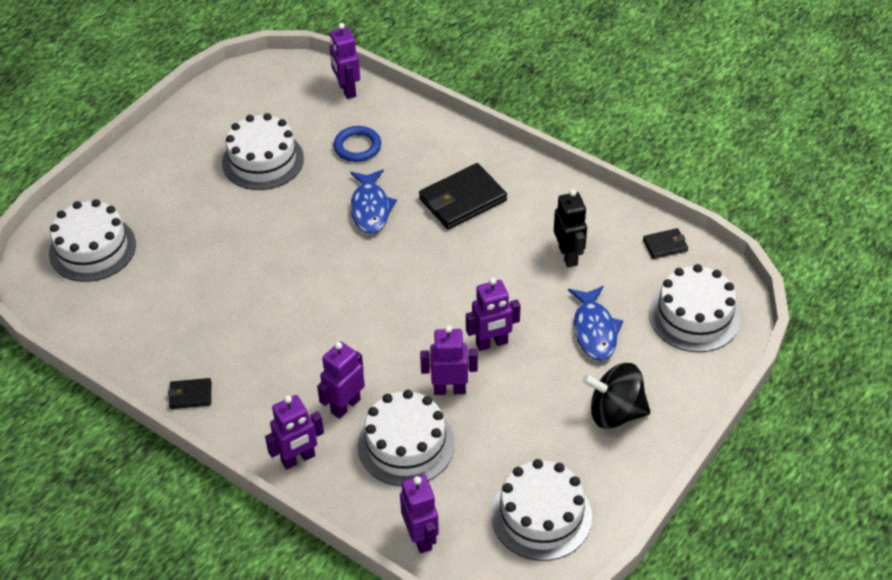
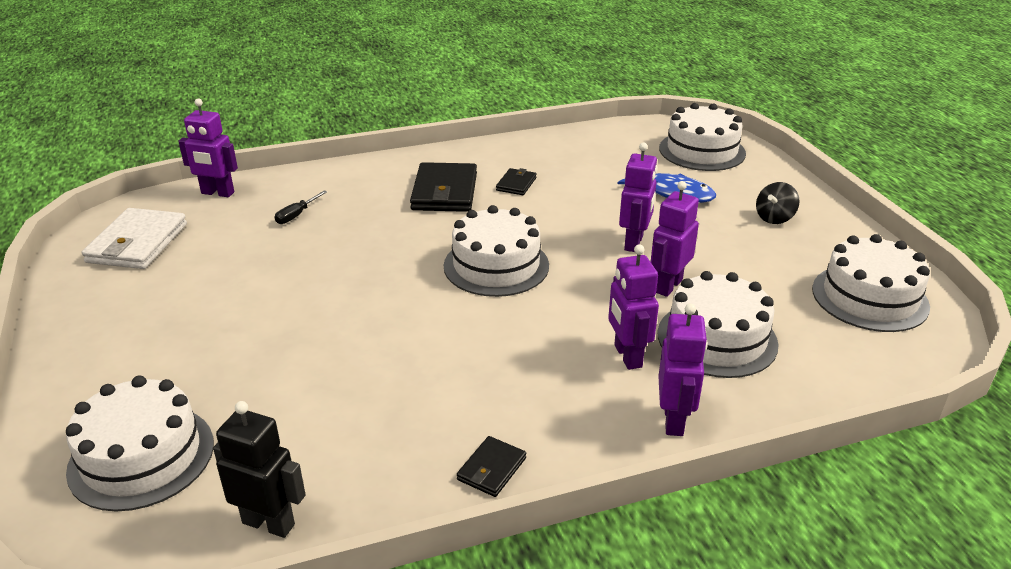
camera: 55 degrees left, 15 degrees down
(258, 100) = (137, 243): none -> white wallet
(263, 160) = (221, 273): white cake -> white cake (496, 265)
(357, 147) = (296, 215): blue ring -> black screwdriver
(370, 208) = (384, 239): blue fish -> none
(421, 537) = (852, 378): purple robot -> none
(568, 256) = (575, 172): black robot -> black robot (269, 523)
(615, 412) = (774, 218): black spinning top -> black spinning top, size x0.59
(665, 245) = (615, 134): black wallet -> black wallet (516, 184)

